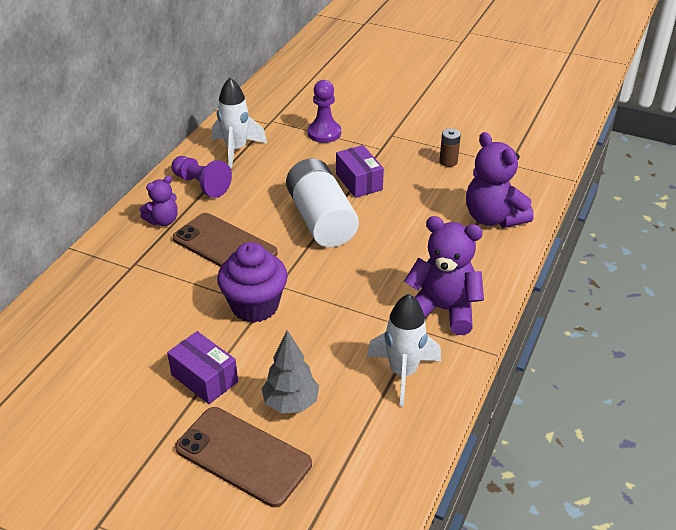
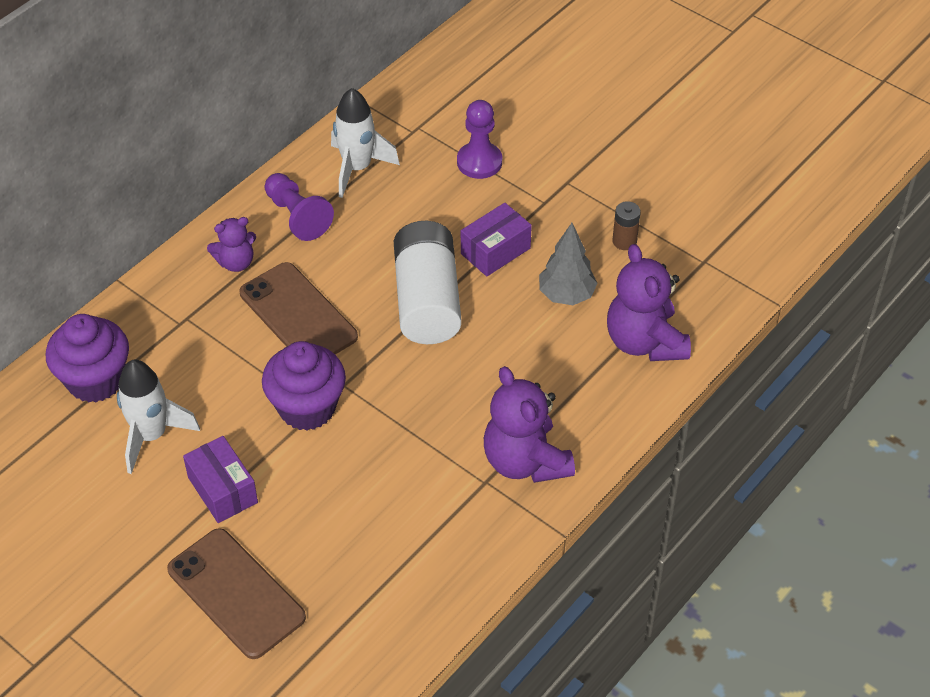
camera: 15 degrees right, 10 degrees up
(69, 319) = (95, 380): none -> purple cupcake
(291, 403) = (307, 542): grey tree -> grey tree (566, 295)
(359, 182) = (495, 251): purple box -> purple box turned 60 degrees clockwise
(403, 373) = (445, 533): white rocket -> white rocket (151, 436)
(443, 310) = (525, 461): purple teddy bear -> purple teddy bear turned 150 degrees counterclockwise

